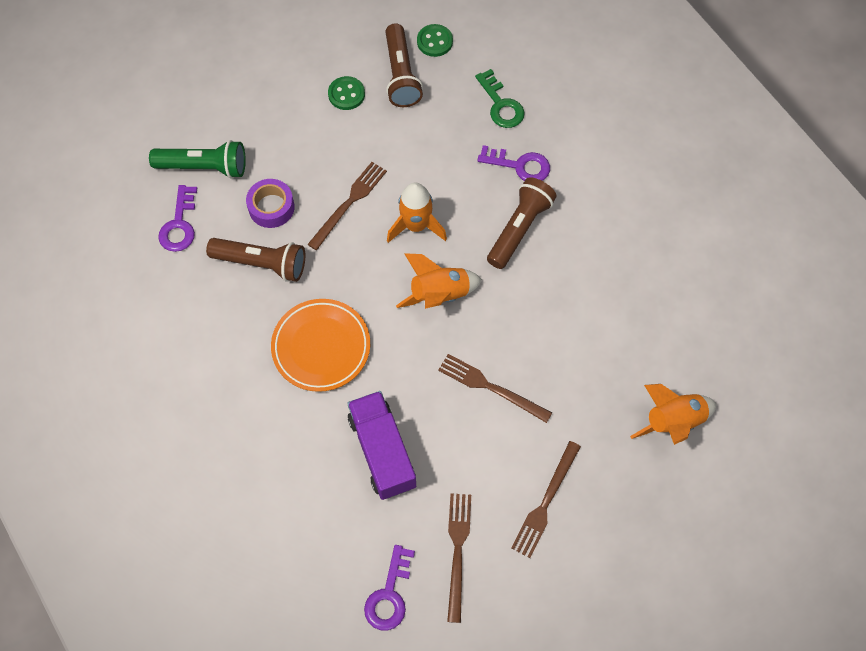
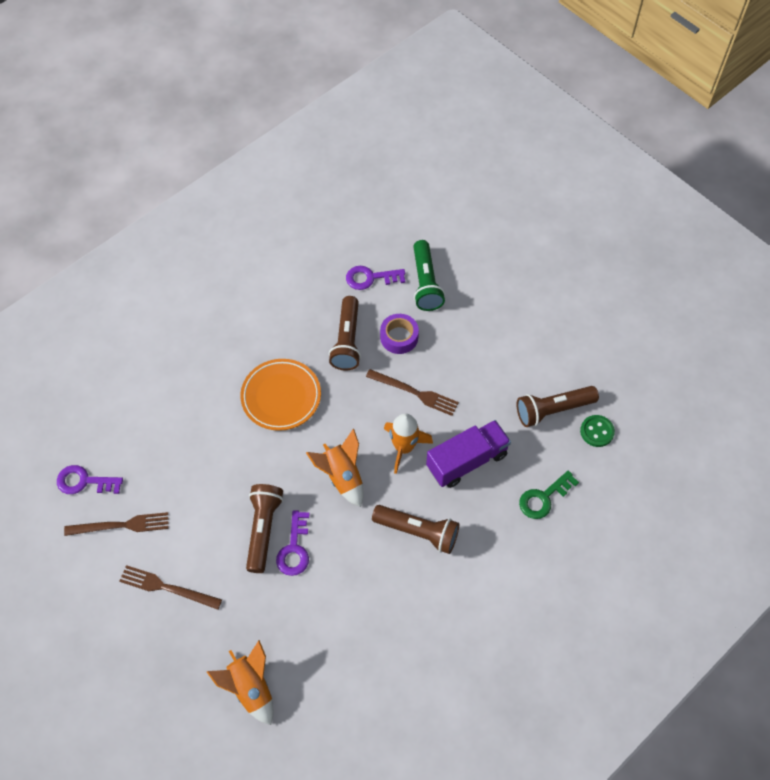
camera: 80 degrees right, 5 degrees down
(346, 94) = (521, 371): green button -> none
(382, 451) = (198, 456): purple truck -> purple truck (467, 461)
(490, 387) = (263, 530): brown fork -> brown flashlight
(520, 165) = (483, 523): purple key -> purple key (294, 549)

